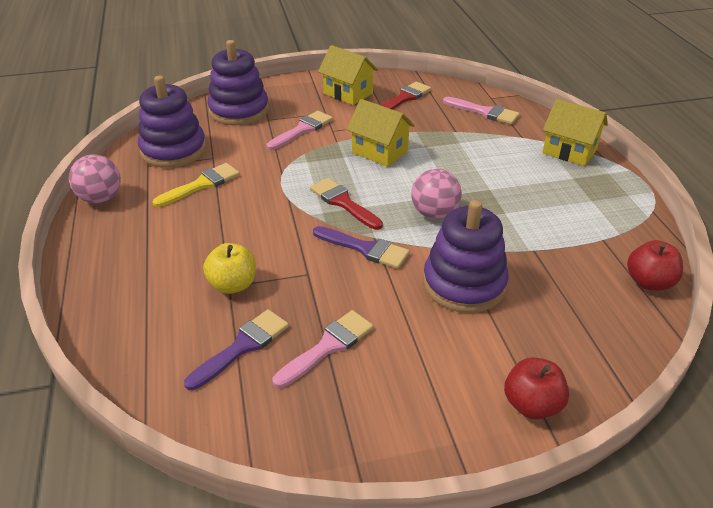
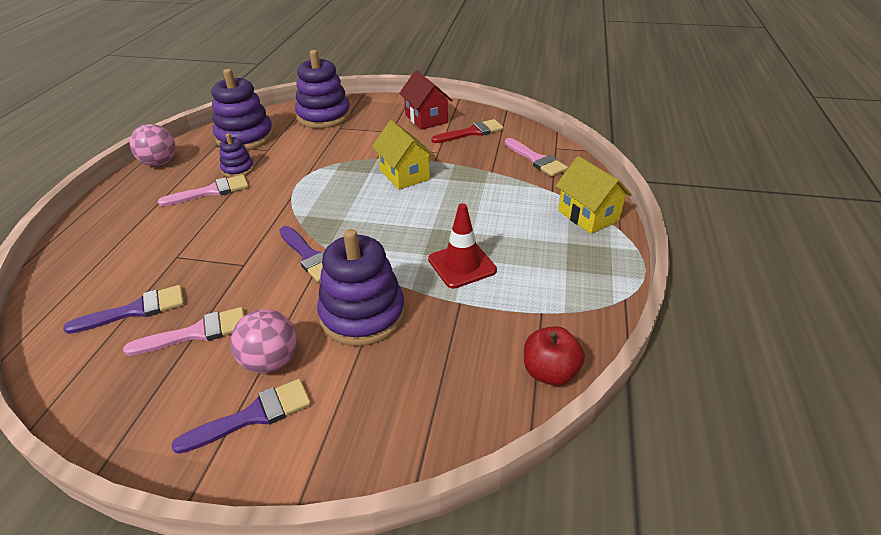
camera: 25 degrees right, 0 degrees up
(201, 184) = (238, 169): yellow brush -> purple stacking toy
(233, 285) = (180, 256): yellow apple -> none
(302, 130) = (358, 142): pink brush -> pink brush (211, 191)
(343, 202) = (331, 211): red brush -> none
(348, 93) = (426, 119): yellow house -> red house
(434, 213) = (399, 241): pink ball -> pink ball (271, 361)
(454, 394) = (253, 415): none -> purple brush
(507, 219) = (462, 265): none -> red traffic cone
(531, 404) = (311, 454): red apple -> none

